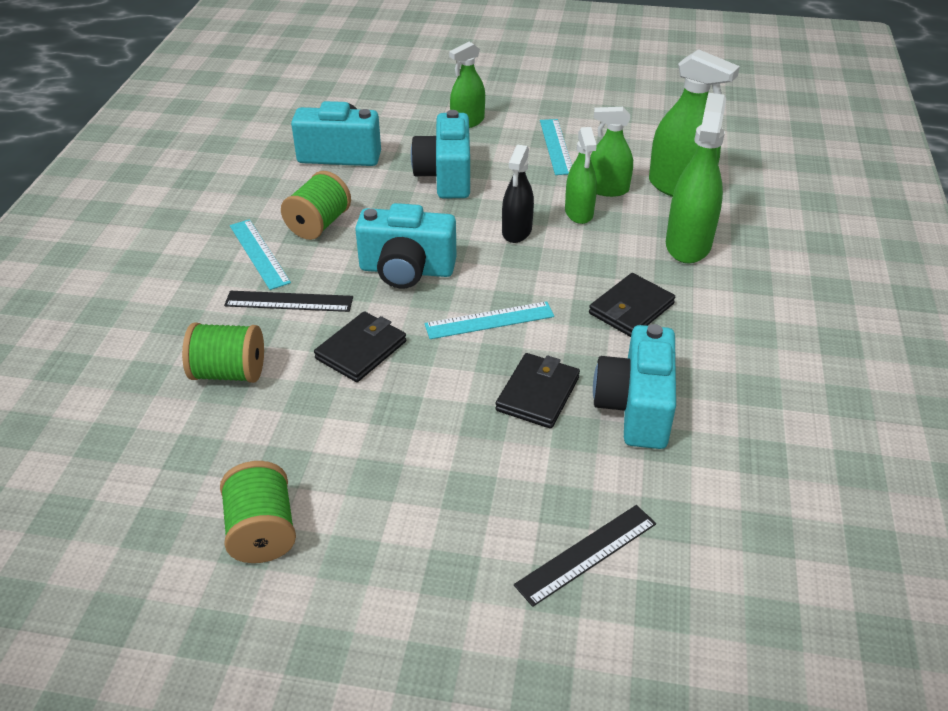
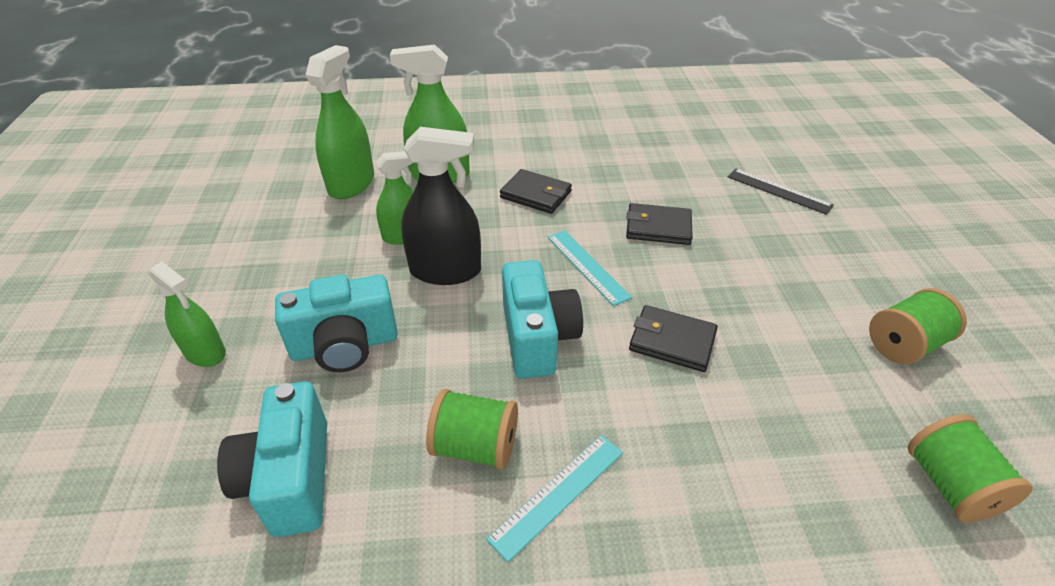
camera: 105 degrees left, 0 degrees up
(229, 373) = (768, 439): green spool -> green spool (950, 485)
(289, 302) = (633, 426): black ruler -> none
(517, 231) = (445, 271): black spray bottle -> black spray bottle, size x1.56
(556, 146) = (274, 266): turquoise ruler -> none
(608, 189) = (360, 223): green spray bottle -> none
(635, 407) = (643, 184): turquoise camera -> none

